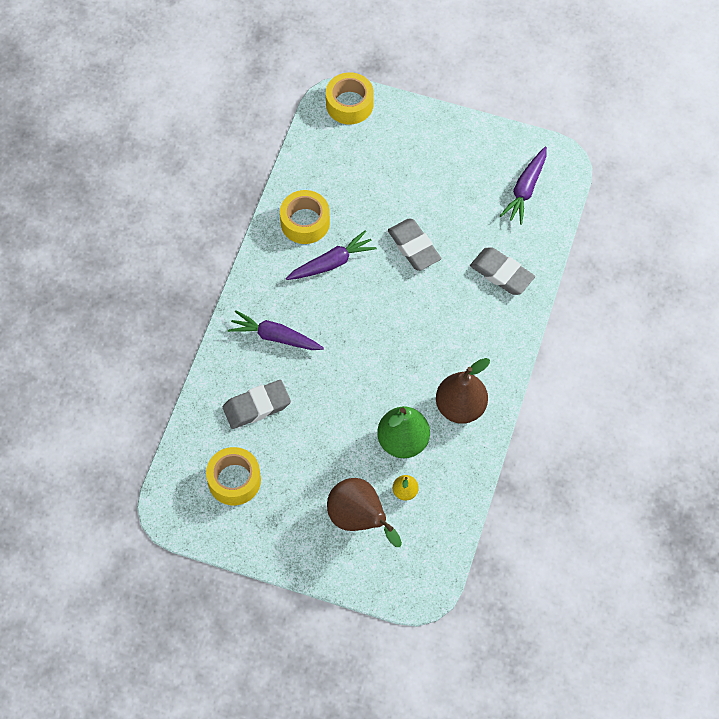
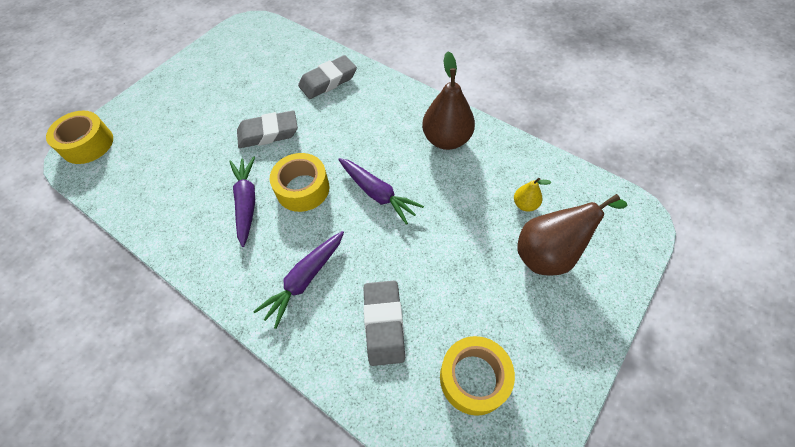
camera: 70 degrees left, 5 degrees down
(305, 222) = (186, 214): yellow tape -> yellow tape (302, 189)
(403, 441) = (469, 192): green pear -> none
(525, 190) = (260, 49): purple carrot -> purple carrot (378, 194)

